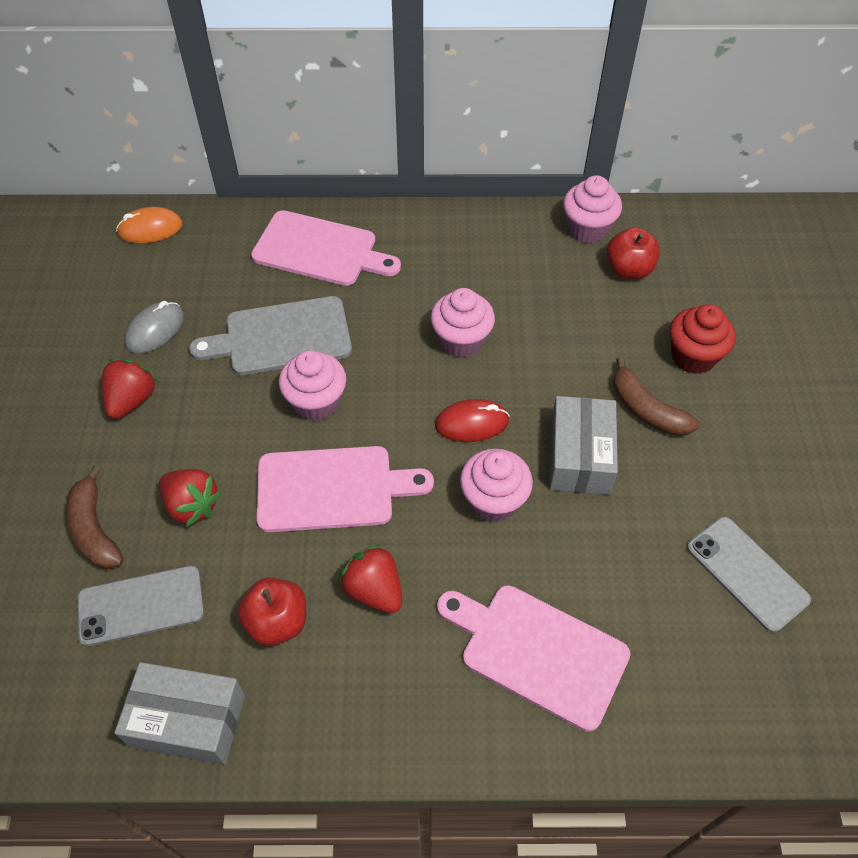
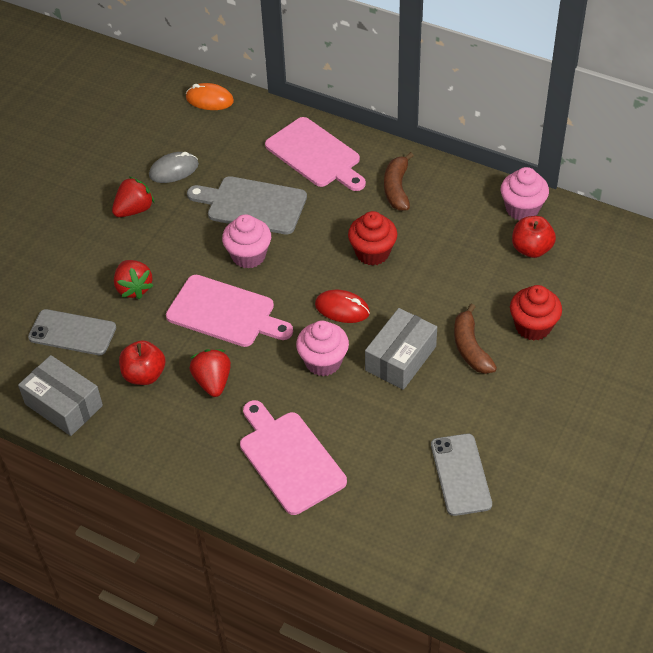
camera: 30 degrees right, 5 degrees down
(94, 529) = (70, 279): brown banana -> brown banana (397, 188)
(461, 340) = (372, 253): pink cupcake -> red cupcake

